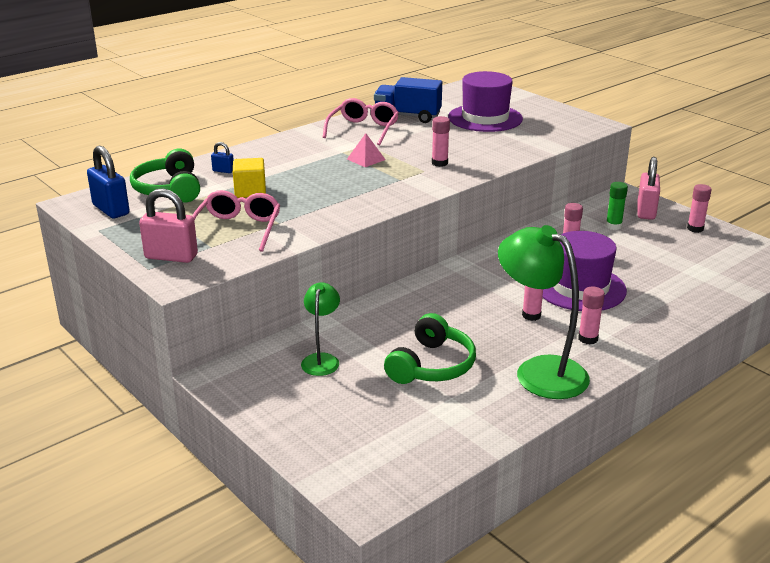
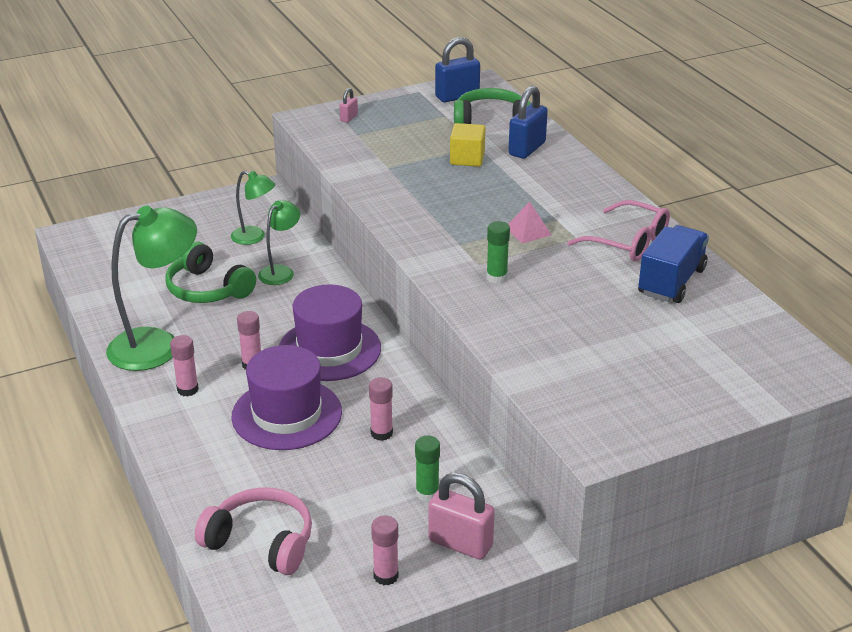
camera: 105 degrees right, 5 degrees up
(171, 257) = (349, 118): pink padlock -> pink padlock, size x0.50
(223, 171) = (527, 149): blue padlock -> blue padlock, size x2.02
(238, 229) = (385, 147): pink glasses -> none
(380, 331) = (281, 271): none -> green lamp
(439, 163) = (496, 277): pink glue stick -> green glue stick
(485, 118) = (650, 344): purple hat -> purple hat (329, 349)
(713, 272) = (261, 542): none -> pink headphones

